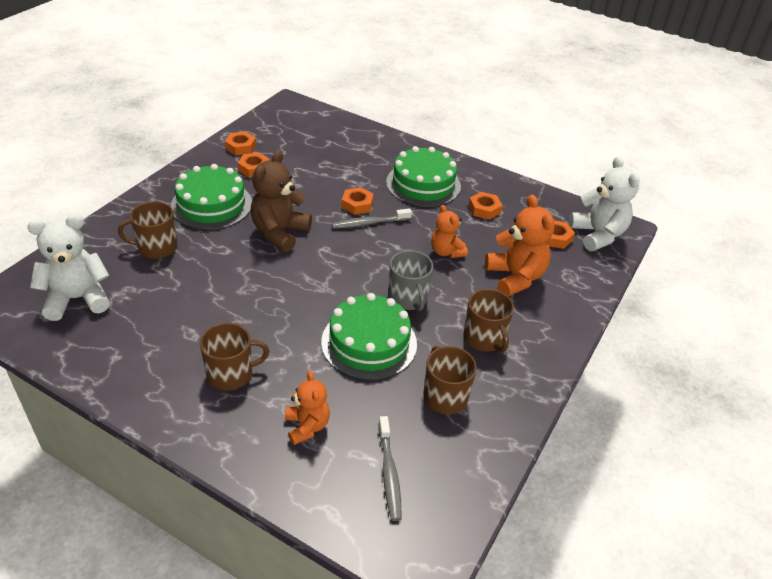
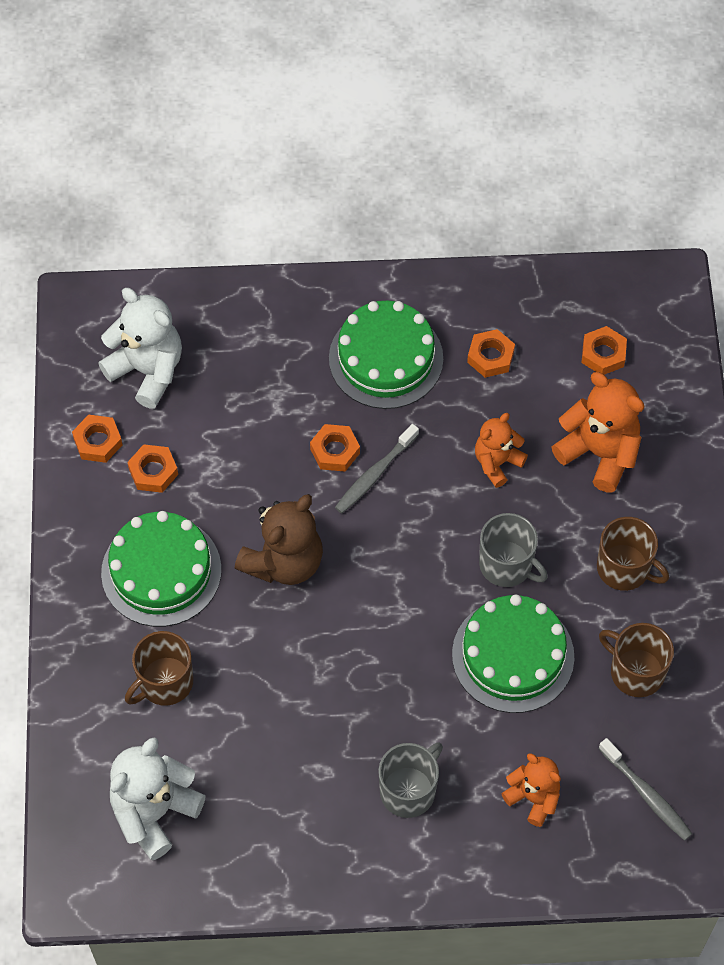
camera: 30 degrees left, 20 degrees up
(231, 374) = (408, 790): brown mug -> grey mug
(279, 232) = (284, 561): brown teddy bear -> brown teddy bear turned 135 degrees counterclockwise
(446, 252) = (497, 462): orange teddy bear -> orange teddy bear turned 105 degrees clockwise
(597, 235) = (647, 316): white teddy bear -> white teddy bear (147, 370)

